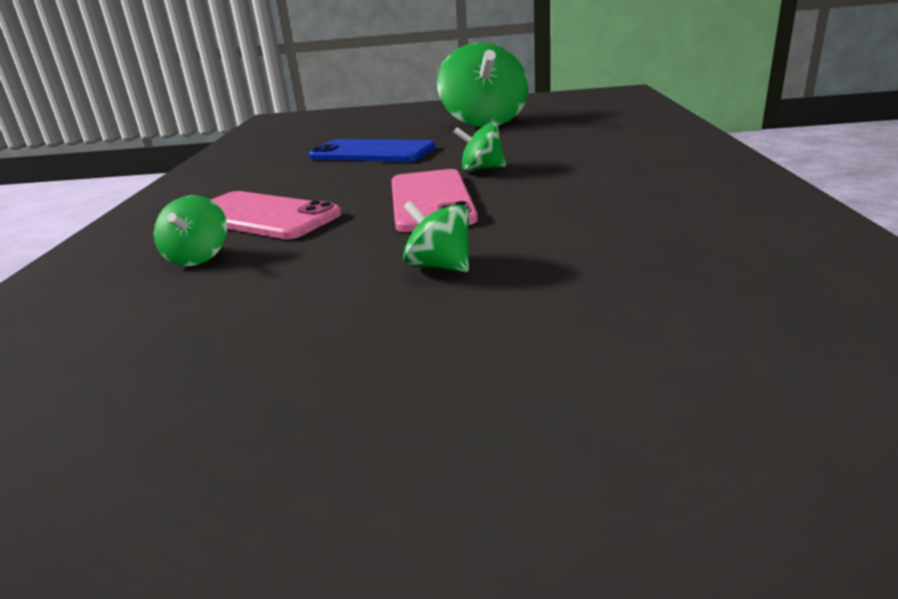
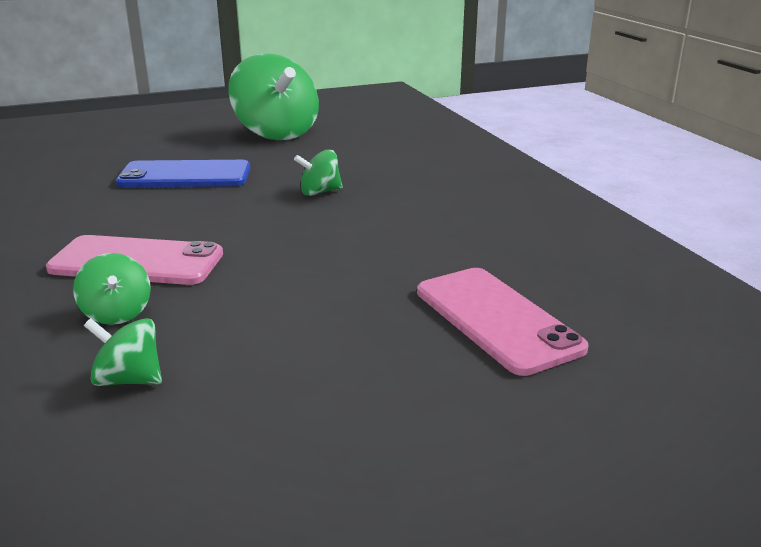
camera: 25 degrees left, 0 degrees up
(431, 200) = (300, 231): pink phone -> pink phone (496, 319)
(439, 267) = (364, 297): green spinning top -> green spinning top (129, 380)

